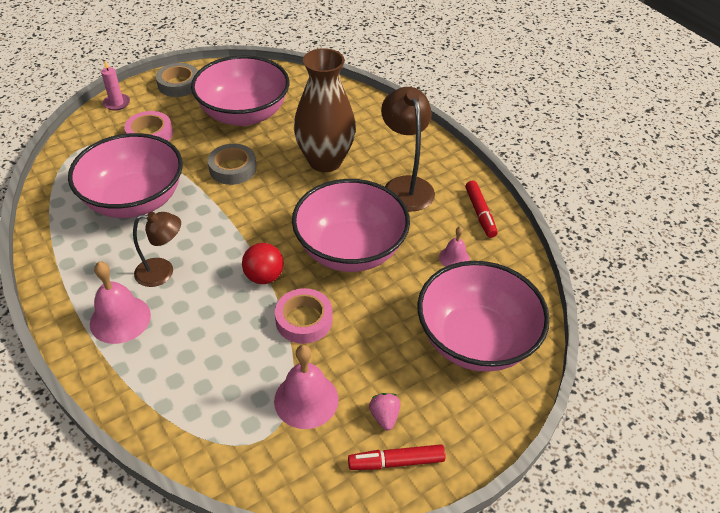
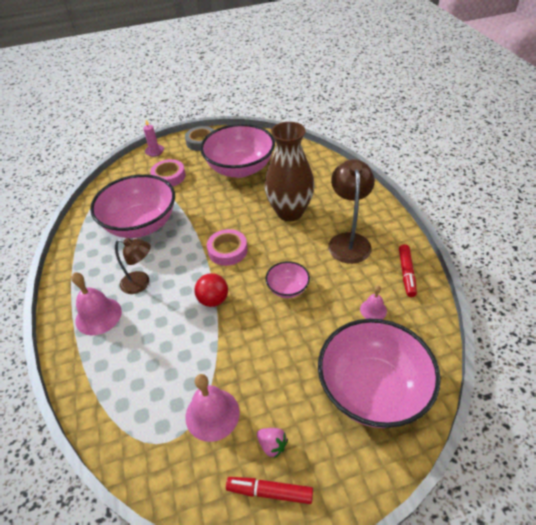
camera: 20 degrees right, 0 degrees up
(233, 168) = (218, 209): grey tape -> none
(304, 320) = (232, 342): pink tape -> pink tape (227, 250)
(350, 250) = (287, 288): pink bowl -> pink bowl, size x0.46
(384, 416) = (272, 445): pink strawberry -> pink strawberry turned 120 degrees clockwise

